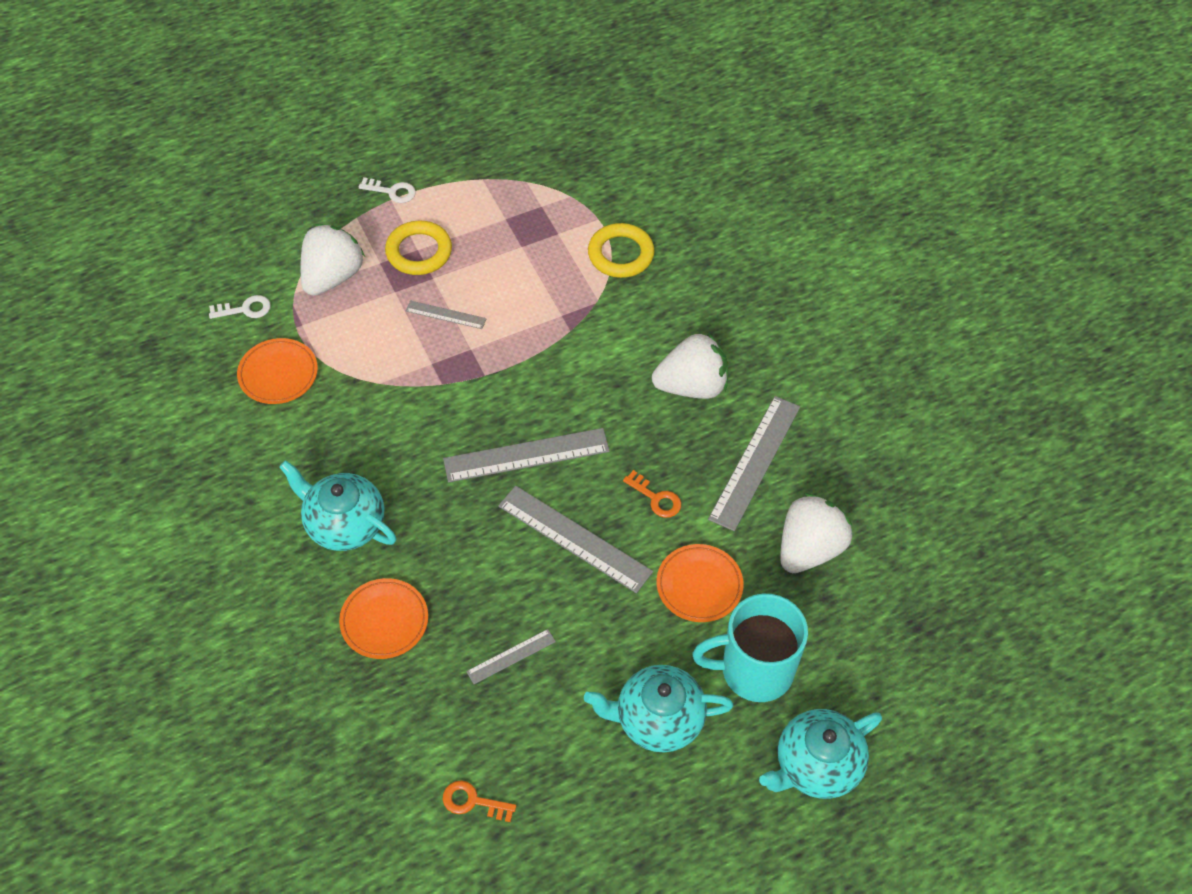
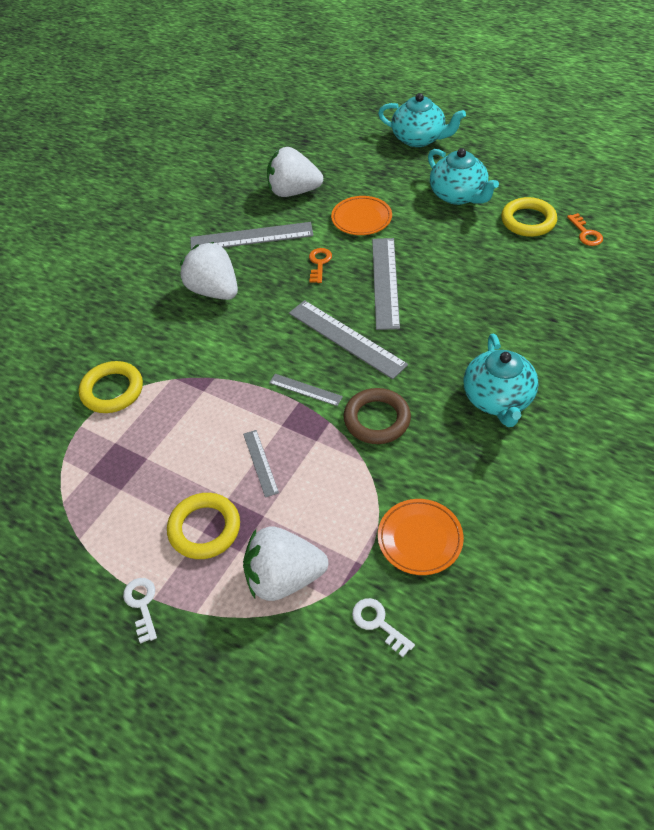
camera: 120 degrees left, 5 degrees down
(384, 621) = (537, 332): orange plate -> none
(411, 418) = (377, 419): none -> brown ring
(511, 656) = (491, 265): grey ruler -> grey ruler (305, 390)
(547, 757) = (528, 221): none -> yellow ring
(754, 670) = (391, 178): turquoise mug -> none

